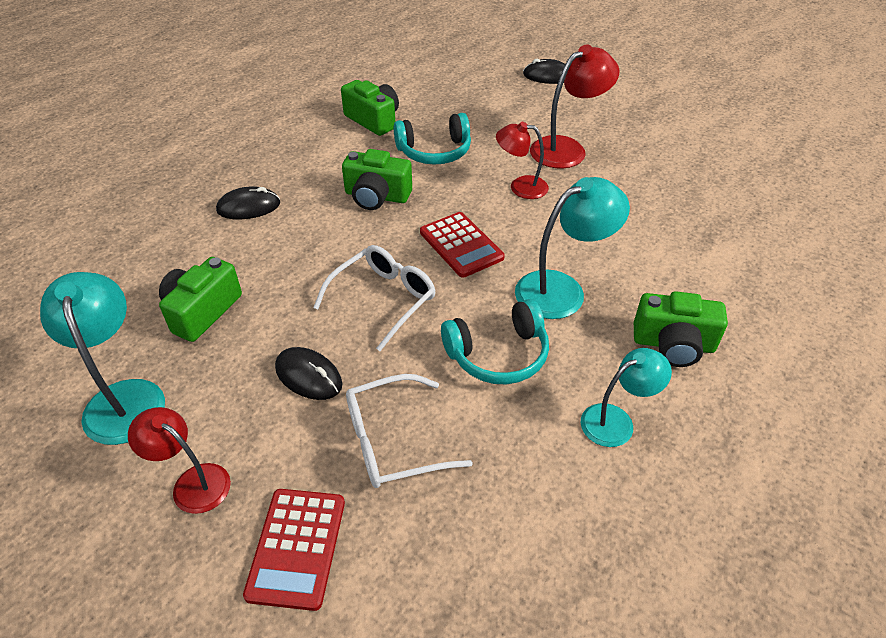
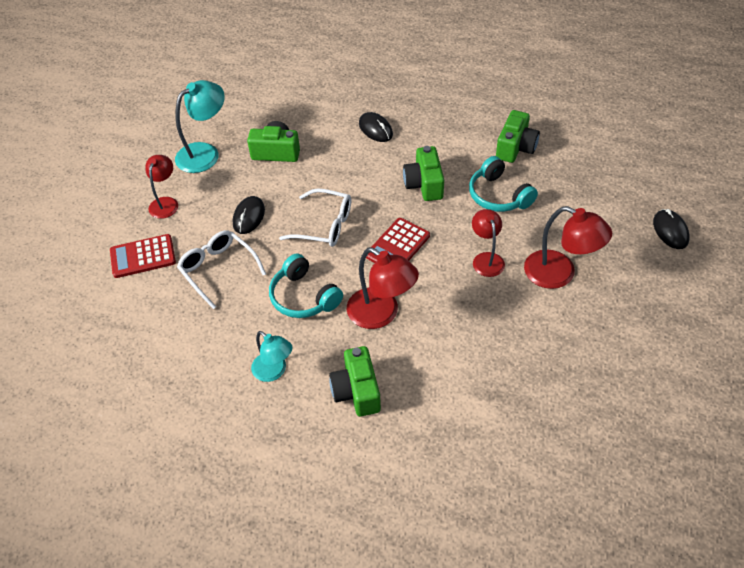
camera: 70 degrees right, 5 degrees up
(562, 289) = (381, 314): turquoise lamp -> red lamp

